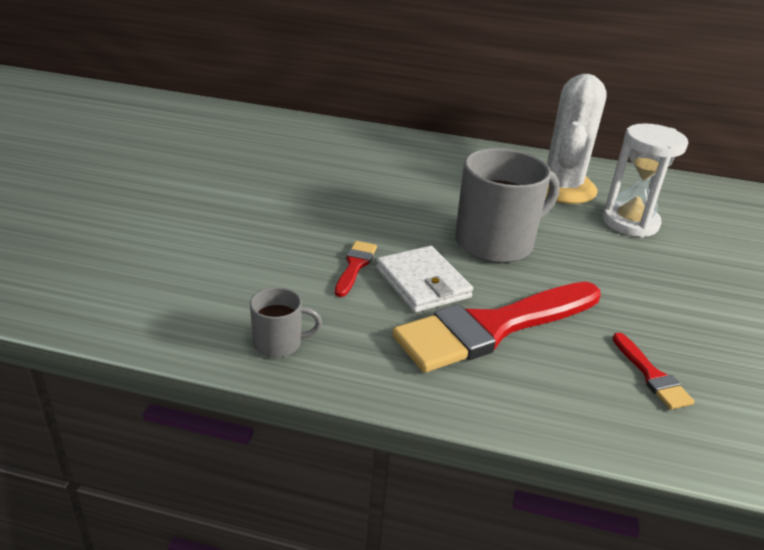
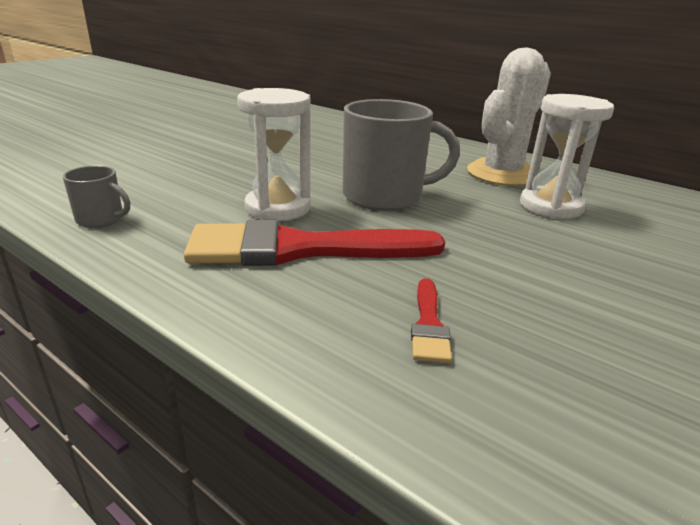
camera: 25 degrees right, 5 degrees down
(355, 266) = (235, 188): red brush -> none
(422, 283) = (278, 208): white wallet -> white hourglass

